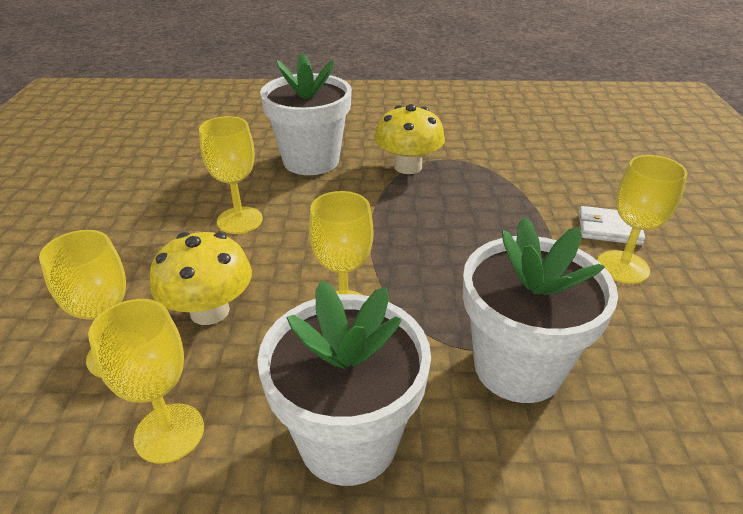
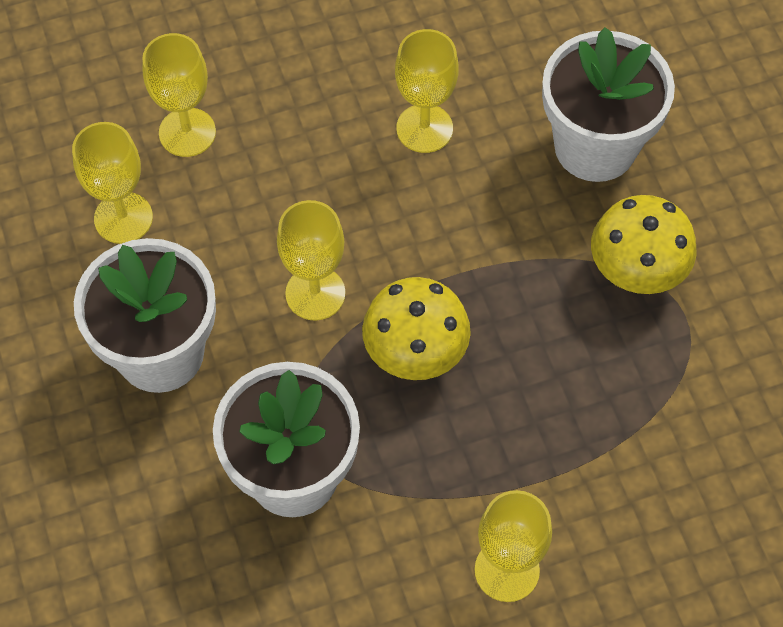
camera: 70 degrees right, 25 degrees up
(209, 311) = (267, 175): yellow mushroom -> yellow mushroom (415, 352)
(609, 229) = (589, 551): white wallet -> none

